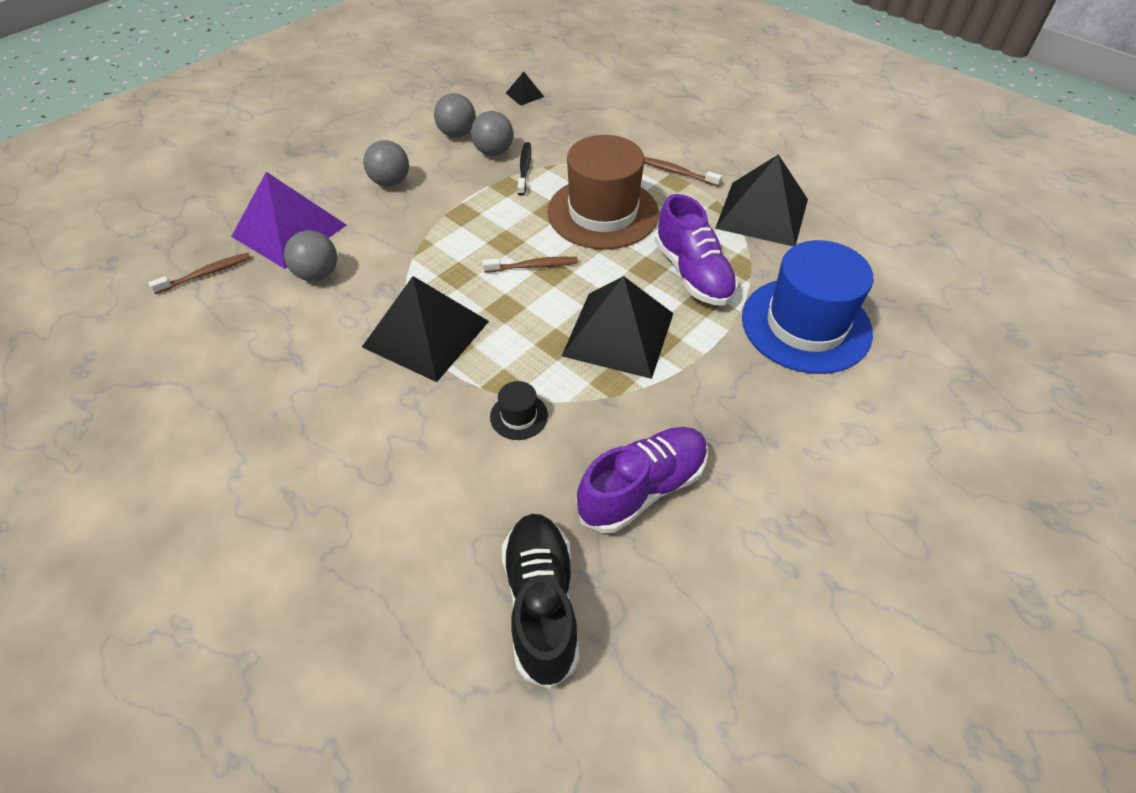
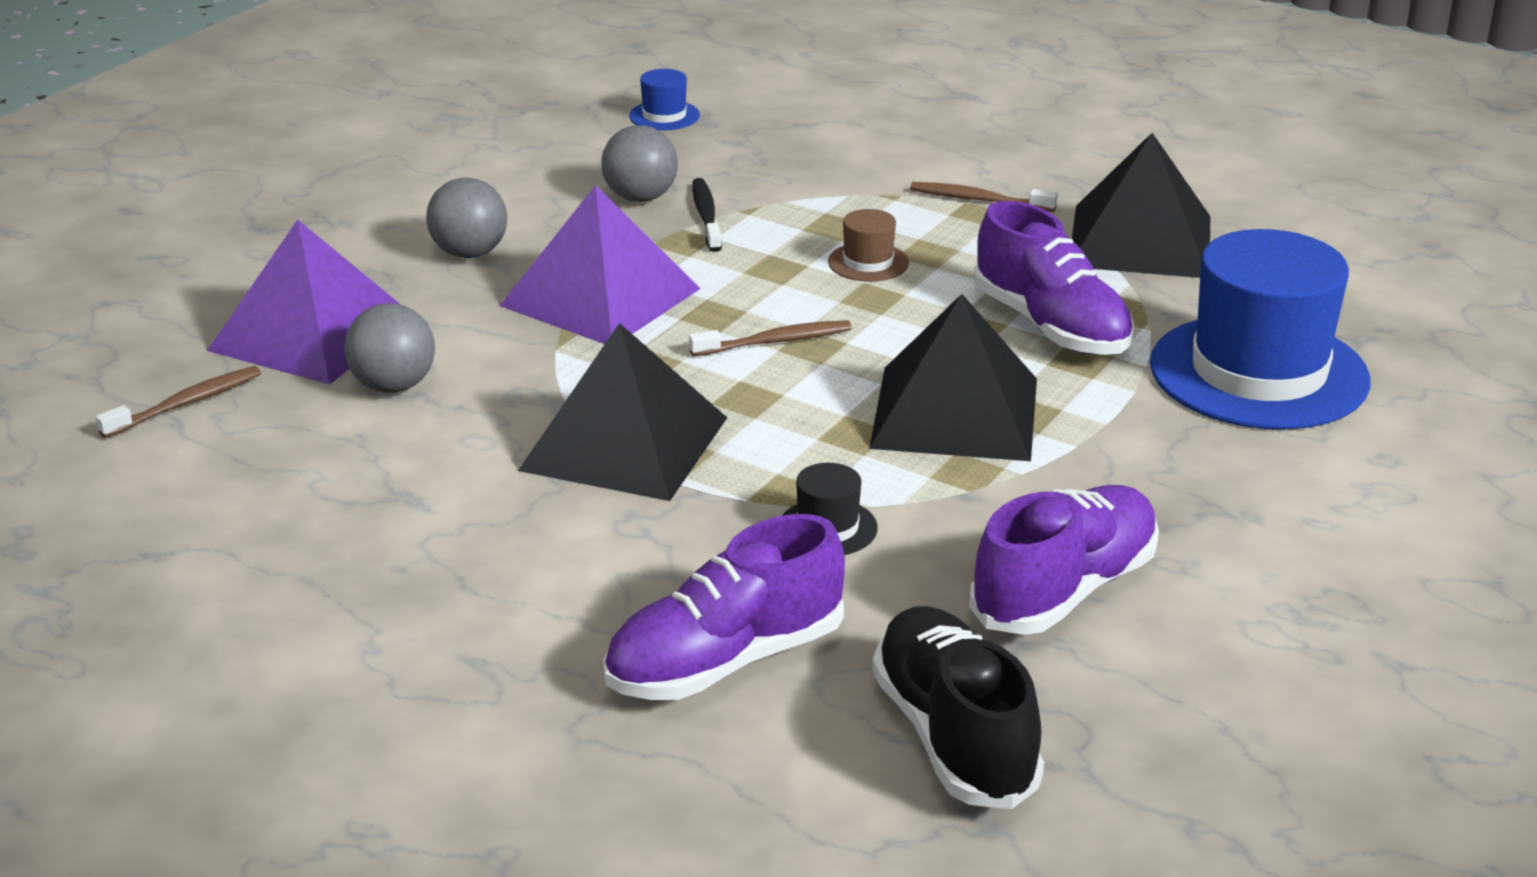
camera: 10 degrees left, 20 degrees down
(427, 517) = (725, 662): none -> purple shoe
(449, 221) = (600, 297): none -> purple pyramid
(457, 134) = (563, 178): grey ball -> none
(525, 95) = (664, 116): black pyramid -> blue hat
(603, 212) = (868, 262): brown hat -> brown hat, size x0.41

